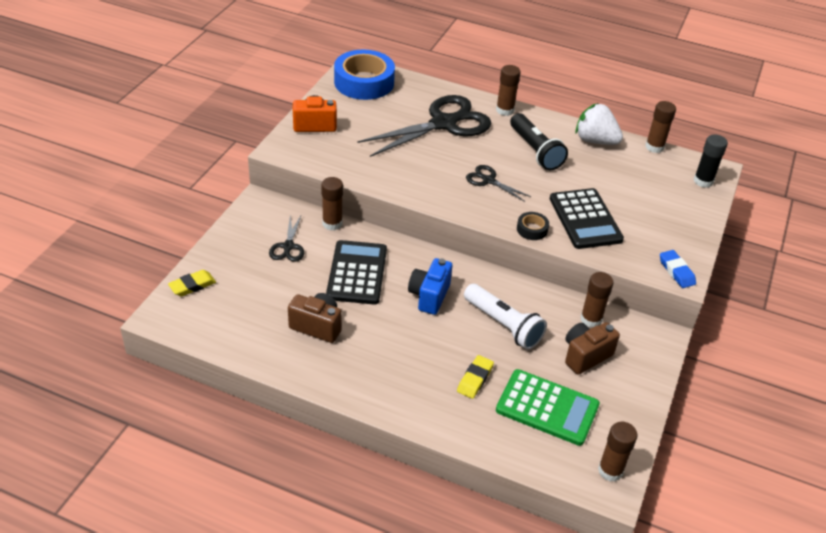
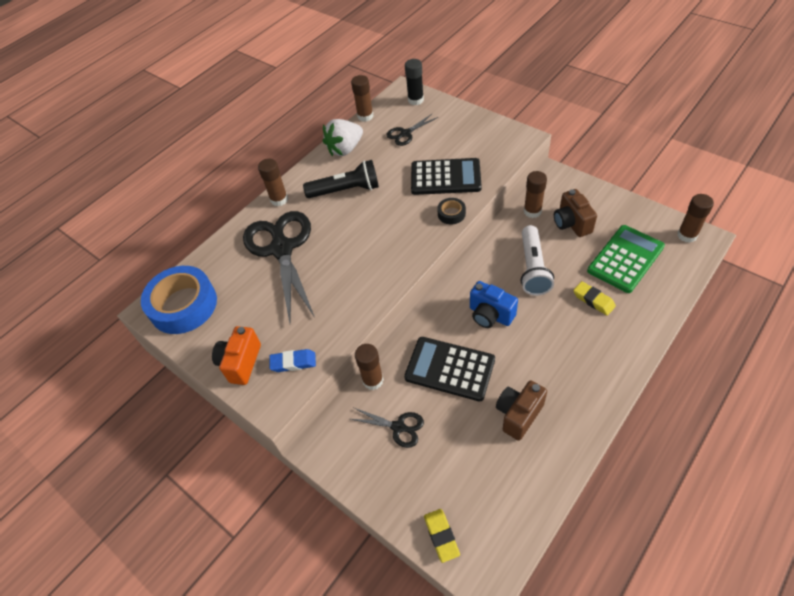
camera: 65 degrees left, 10 degrees up
(488, 180) = (378, 231): black scissors -> black scissors (405, 134)
(503, 325) = (532, 268): white flashlight -> white flashlight turned 120 degrees clockwise
(676, 271) = (517, 139): blue eraser -> blue eraser (293, 362)

